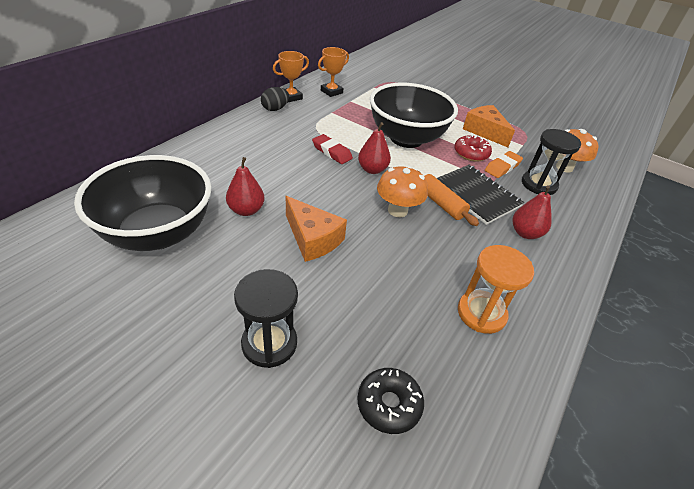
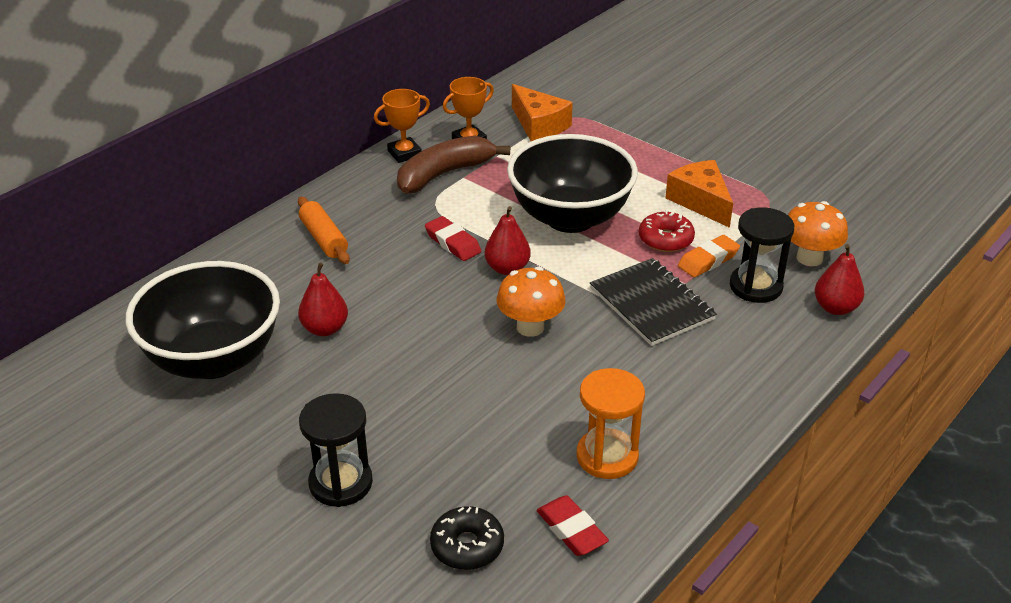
camera: 10 degrees right, 5 degrees down
(275, 109) = (378, 175): black egg -> none
(312, 239) = (407, 365): orange cheese -> orange cheese (539, 125)
(319, 110) = (444, 174): none -> brown banana
(441, 203) = (595, 317): orange rolling pin -> orange rolling pin (324, 239)
(473, 384) = (571, 530): none -> red eraser
(525, 233) = (706, 357): red pear -> red pear (835, 308)

